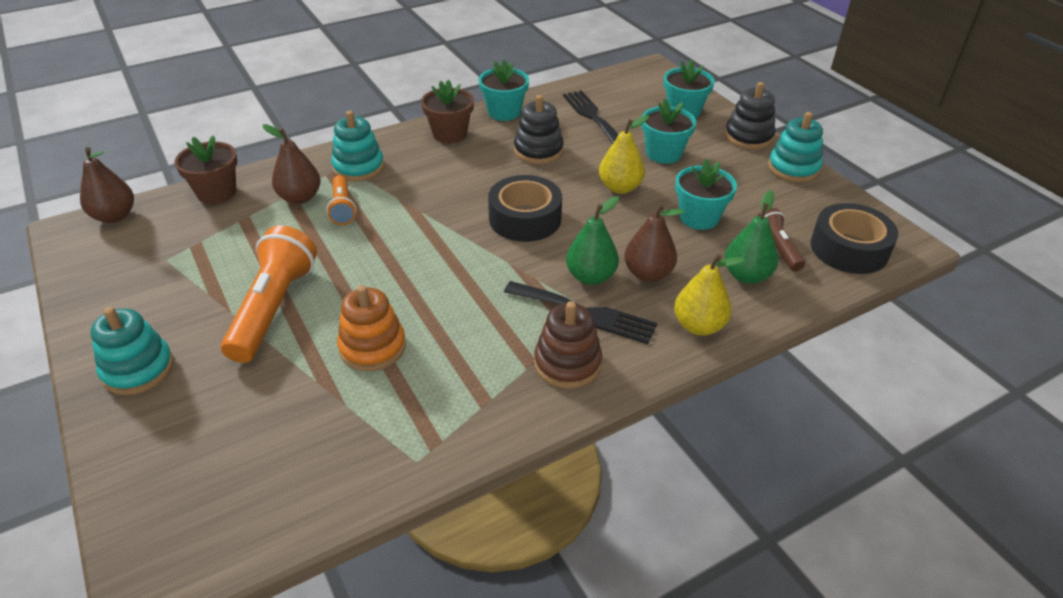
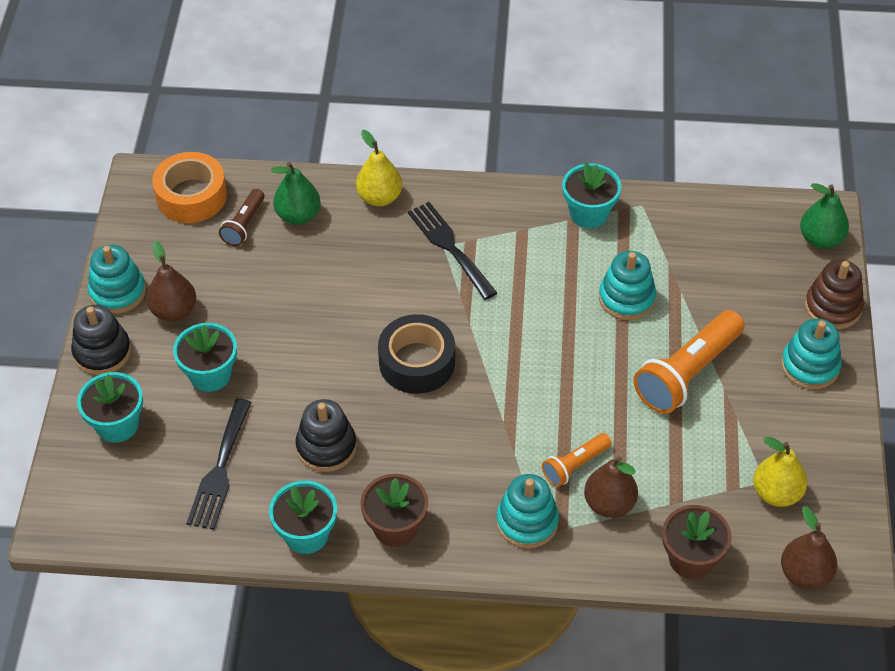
camera: 145 degrees left, 10 degrees up
(342, 208) = (575, 465): orange flashlight -> orange flashlight turned 150 degrees counterclockwise
(372, 347) = (626, 298): orange stacking toy -> turquoise stacking toy
(567, 363) = (497, 217): brown stacking toy -> brown stacking toy (833, 307)
(591, 276) = (416, 275): green pear -> green pear (820, 239)
(620, 187) = (298, 353): yellow pear -> yellow pear (776, 493)
(648, 274) = (370, 255): brown pear -> brown pear (174, 311)
(699, 217) = (268, 284): turquoise flower pot -> turquoise flower pot (589, 213)
(849, 249) = (191, 196): black tape -> orange tape

